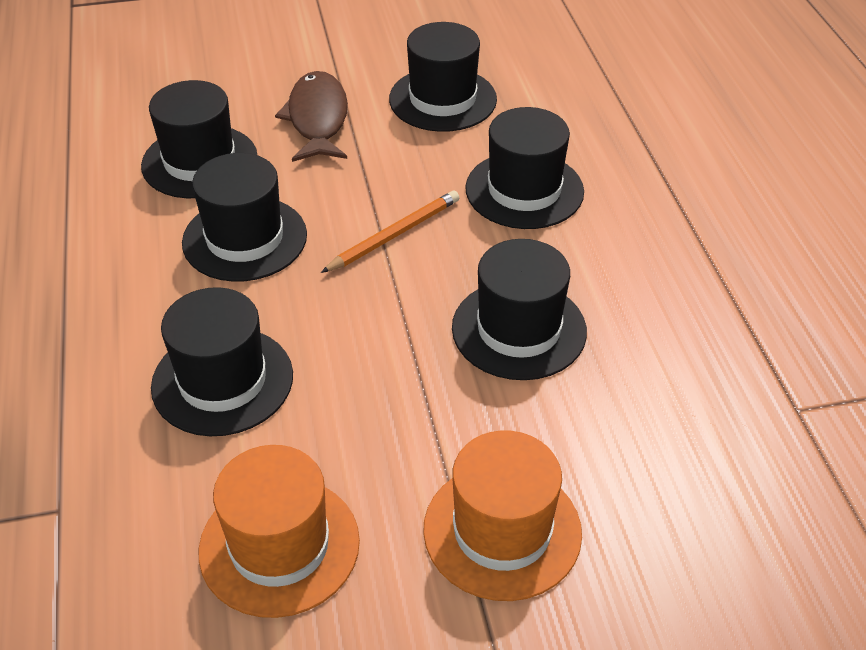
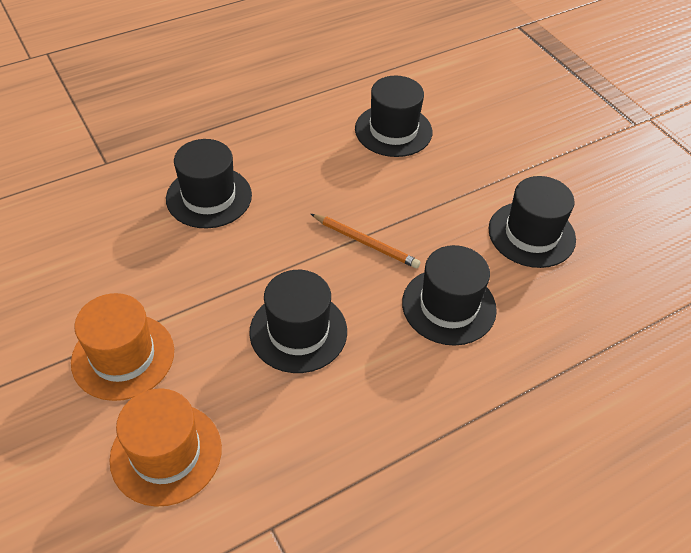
camera: 70 degrees right, 5 degrees up
(245, 238) = (331, 172): black hat -> none
(279, 545) = (96, 255): orange hat -> orange hat (166, 453)
(317, 119) = (468, 172): brown fish -> none

